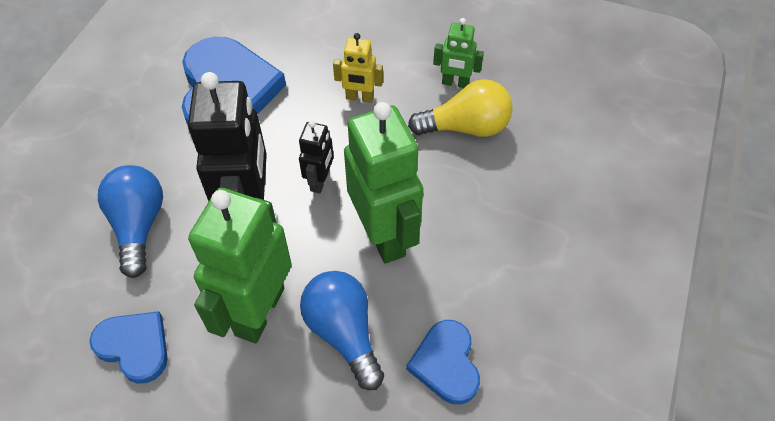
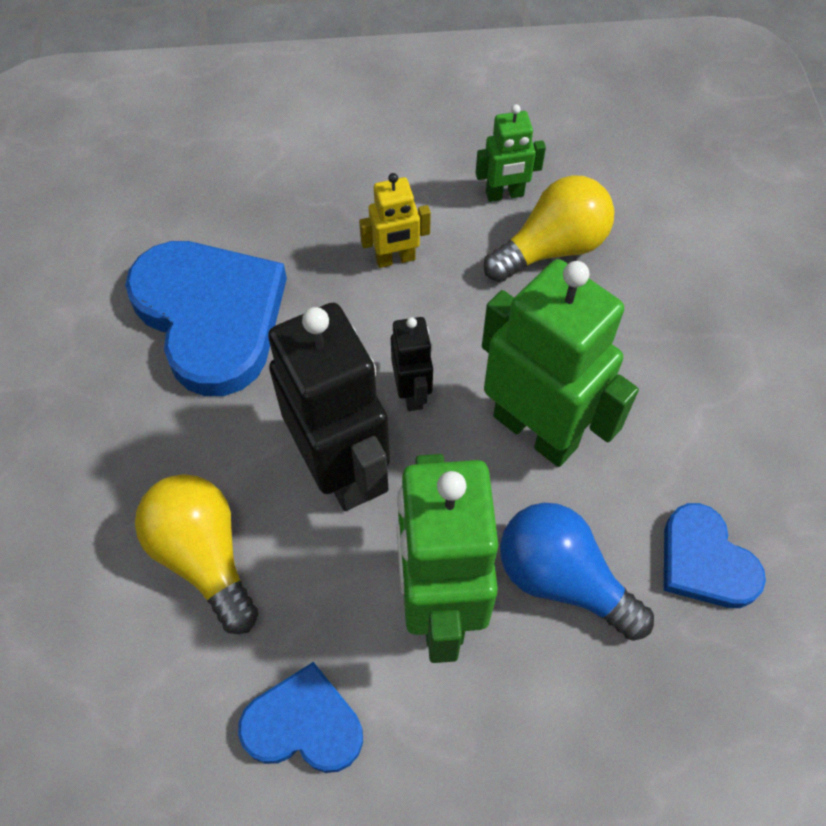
camera: 25 degrees left, 5 degrees up
(139, 226) = (204, 556): blue light bulb -> yellow light bulb

